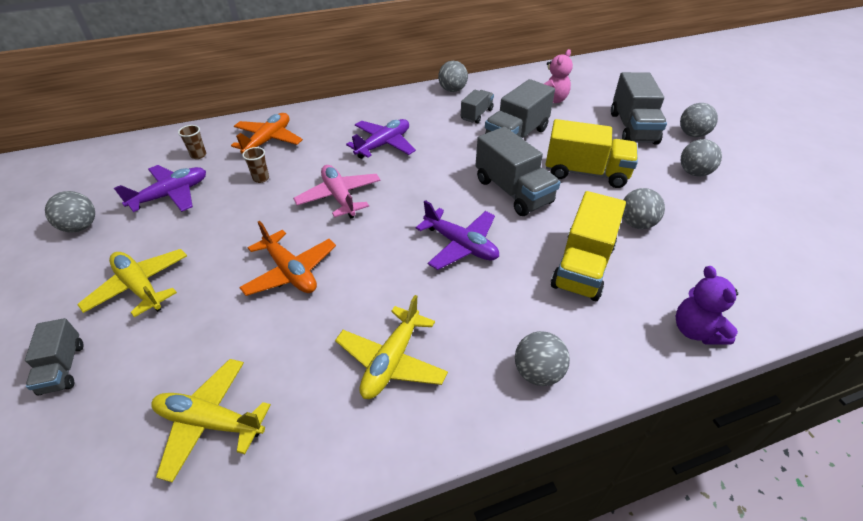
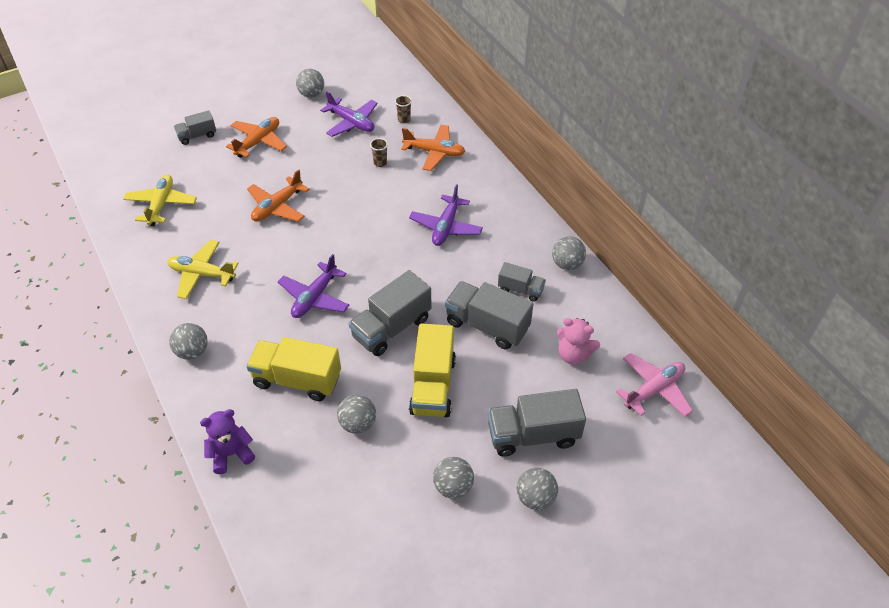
camera: 80 degrees right, 5 degrees up
(140, 287) = (258, 142): yellow plane -> orange plane
(339, 197) = (364, 214): pink plane -> pink plane (654, 390)
(383, 145) = (446, 227): purple plane -> purple plane turned 75 degrees clockwise

